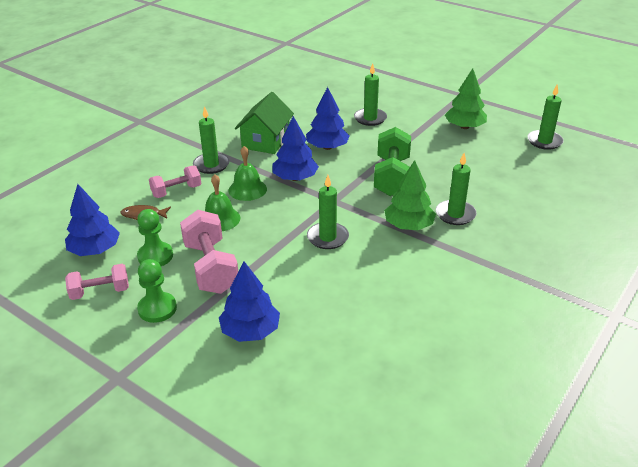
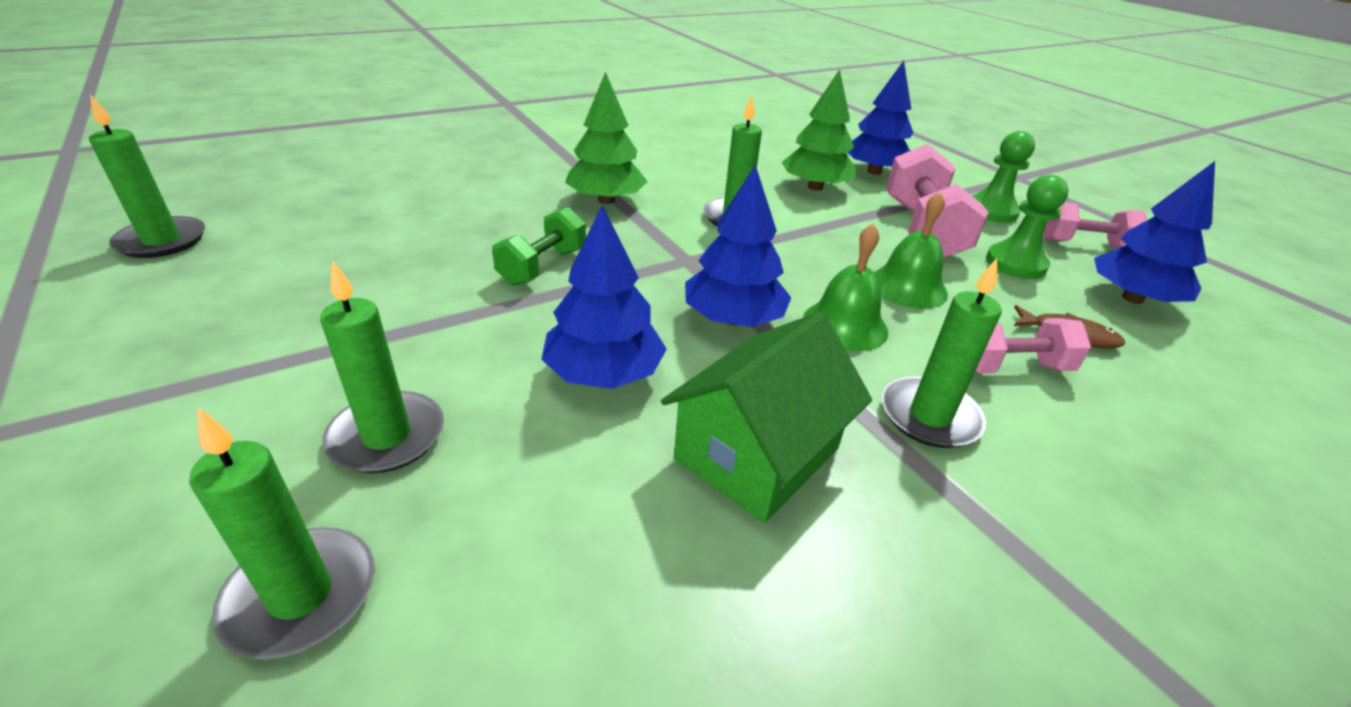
camera: 160 degrees left, 0 degrees up
(392, 176) = (543, 266): green dumbbell -> green dumbbell, size x0.62
(455, 214) = (523, 194): green candle -> green candle (301, 596)
(464, 127) = (221, 321): green tree -> green tree (815, 187)

